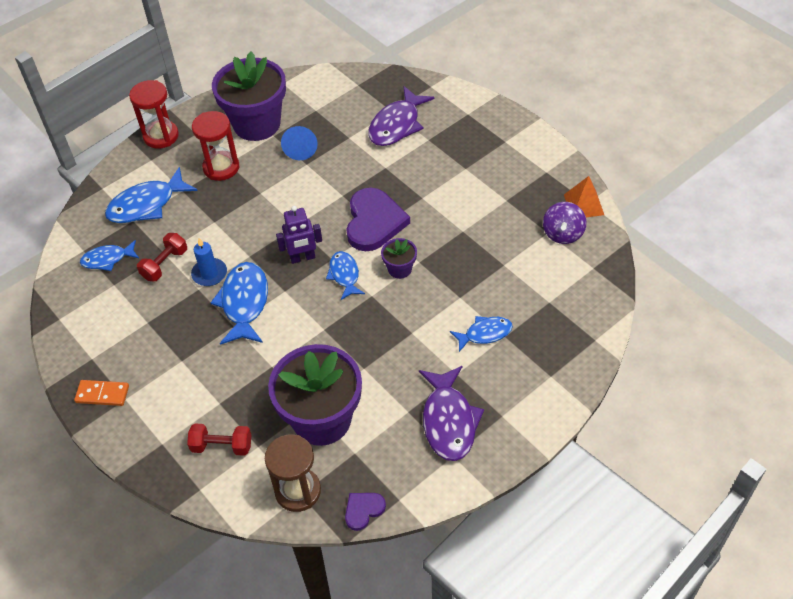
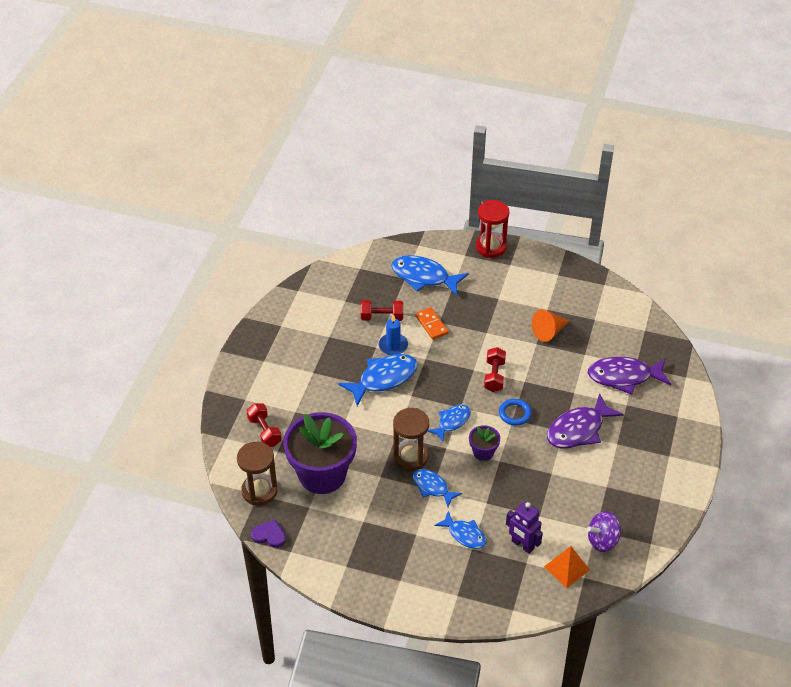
camera: 55 degrees right, 5 degrees down
(102, 394) = (259, 347): orange domino -> orange domino (431, 325)
(107, 259) = (362, 285): blue fish -> blue fish (432, 487)
(221, 167) = (491, 297): red hourglass -> none
(257, 124) = (549, 293): purple flower pot -> none
(301, 148) = (549, 332): blue cone -> orange cone
(302, 258) = (447, 389): purple robot -> purple robot (522, 545)
(317, 214) = (494, 376): none -> red dumbbell
(360, 330) = (410, 457): none -> brown hourglass
(374, 222) = (514, 414): purple heart -> blue ring
(449, 421) = (373, 549): purple fish -> purple fish (578, 430)
(583, 204) = (646, 541): orange pyramid -> orange pyramid (566, 568)

